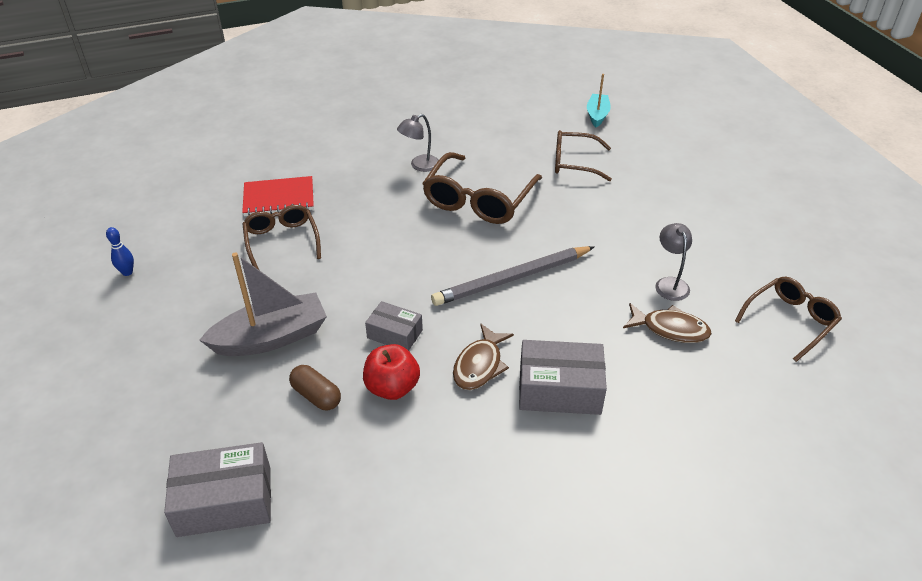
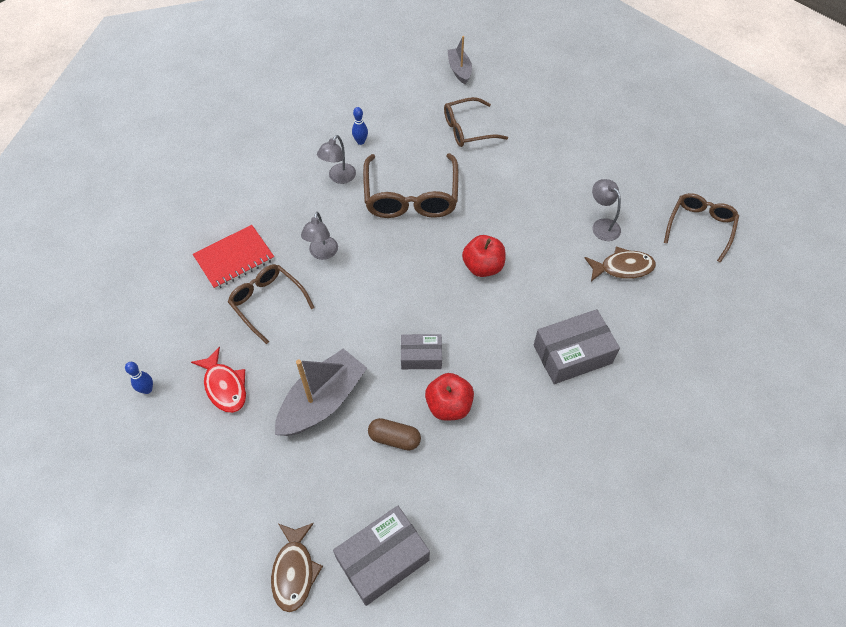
camera: 25 degrees left, 15 degrees up
(193, 293) = (224, 386): none -> red fish
(360, 219) = (322, 253): none -> grey lamp
(460, 144) = (360, 141): none -> blue bowling pin
(480, 365) = (503, 357): brown fish -> brown fish (294, 571)
(512, 279) = (483, 267): grey pencil -> red apple
(597, 115) = (459, 70): turquoise boat -> grey boat

